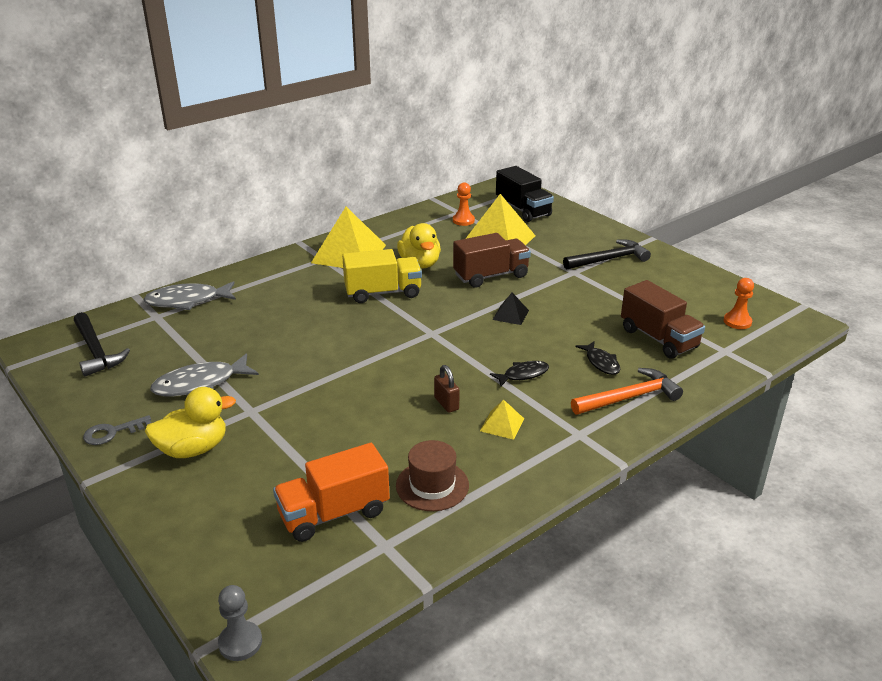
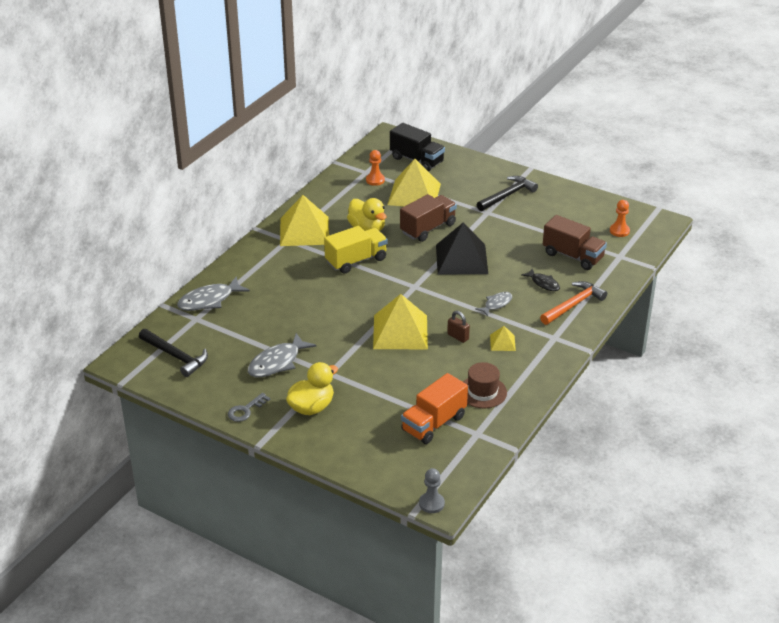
camera: 20 degrees left, 5 degrees up
(376, 381) = (400, 332): none -> yellow pyramid
(510, 315) = (461, 259): black pyramid -> black pyramid, size x2.20
(523, 375) = (496, 304): black fish -> grey fish

